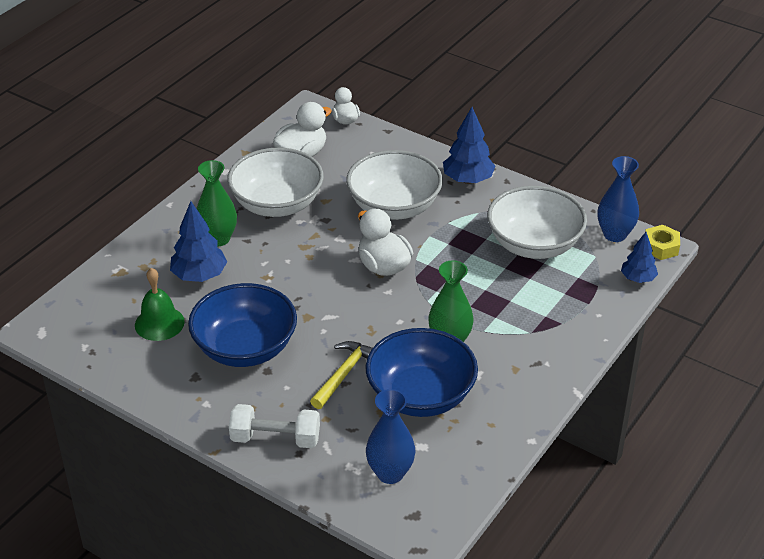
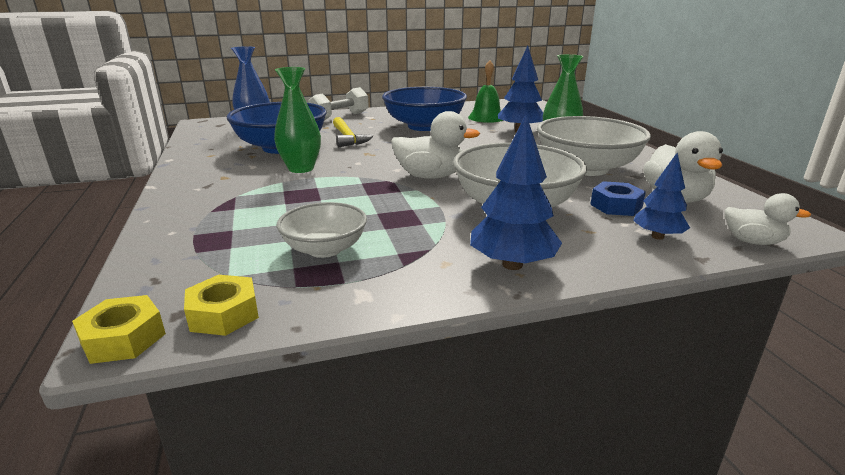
camera: 130 degrees right, 15 degrees down
(344, 171) = (616, 206): none -> blue nut
(534, 244) = (325, 249): white bowl -> white bowl, size x0.58
(615, 234) = (224, 314): blue vase -> yellow nut
(638, 278) = (140, 282): blue tree -> blue tree (657, 236)

